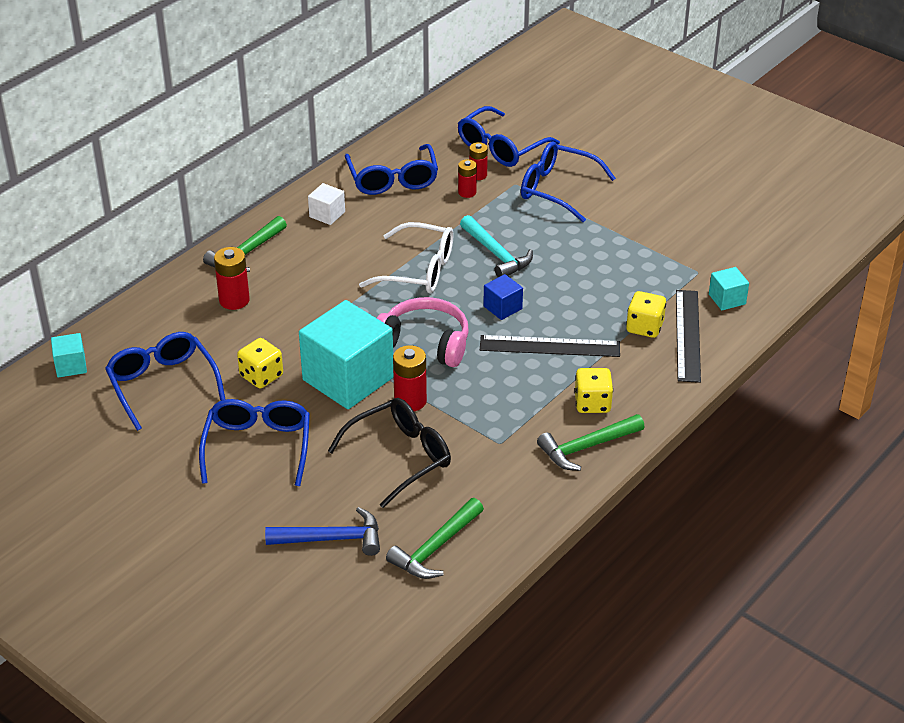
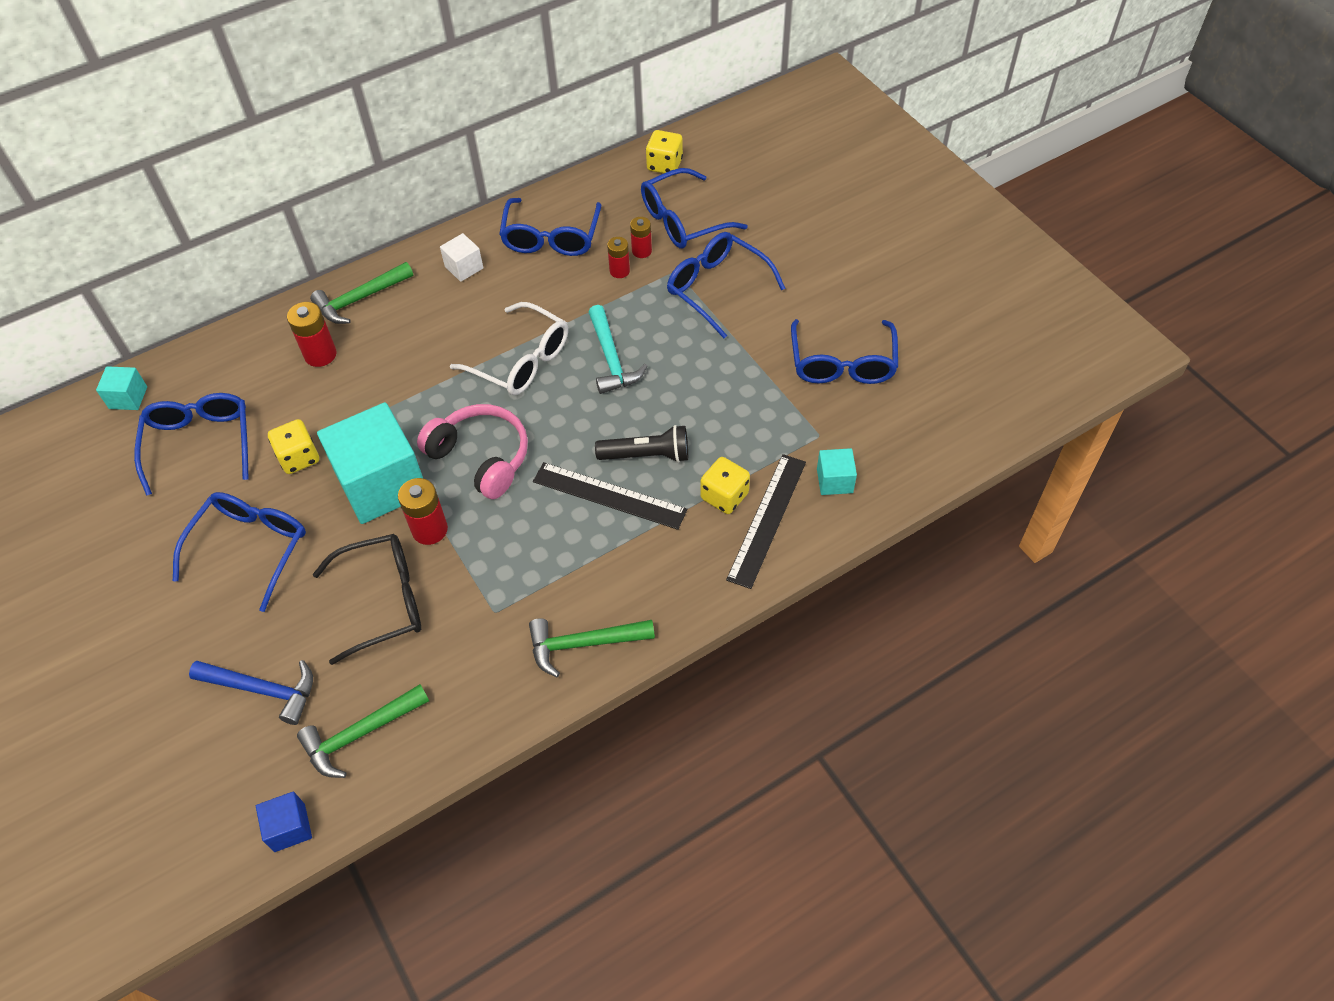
camera: 20 degrees right, 15 degrees up
(502, 307) = (584, 431): blue cube -> blue cube (289, 827)
(565, 313) = (647, 455): none -> black flashlight
(592, 403) = (618, 585): yellow dice -> yellow dice (664, 165)
(689, 221) = (842, 363): none -> blue glasses

